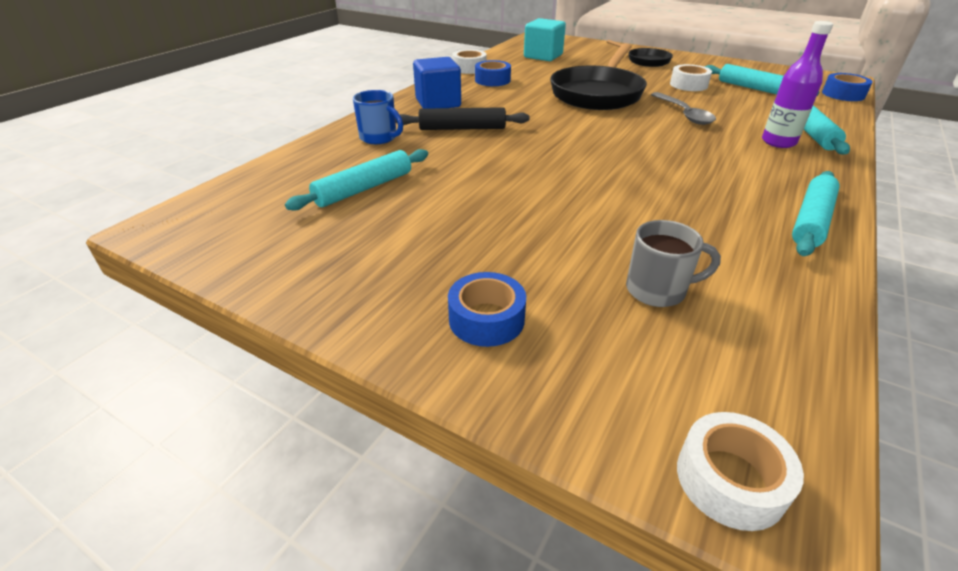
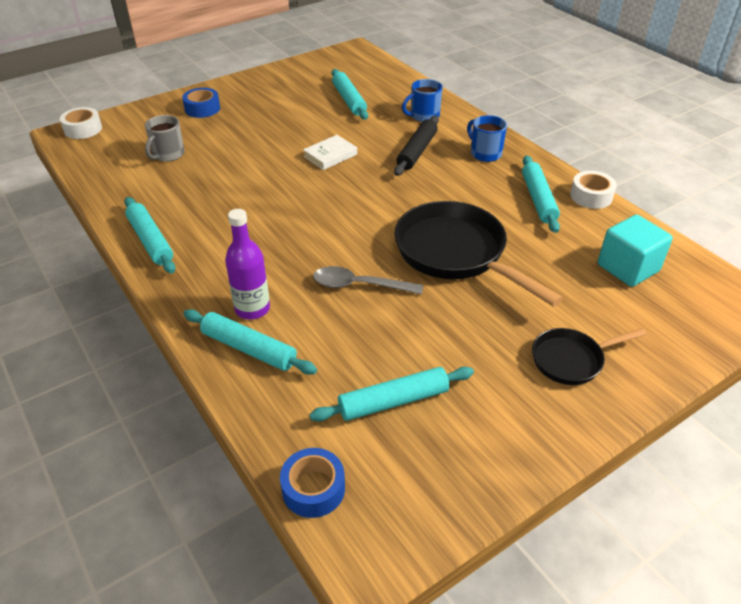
camera: 115 degrees right, 5 degrees up
(438, 103) = (485, 153): blue cube -> blue mug
(492, 80) = (538, 199): blue tape -> turquoise rolling pin
(517, 167) = (330, 155): none -> white book
(688, 85) = (444, 343): white tape -> none

